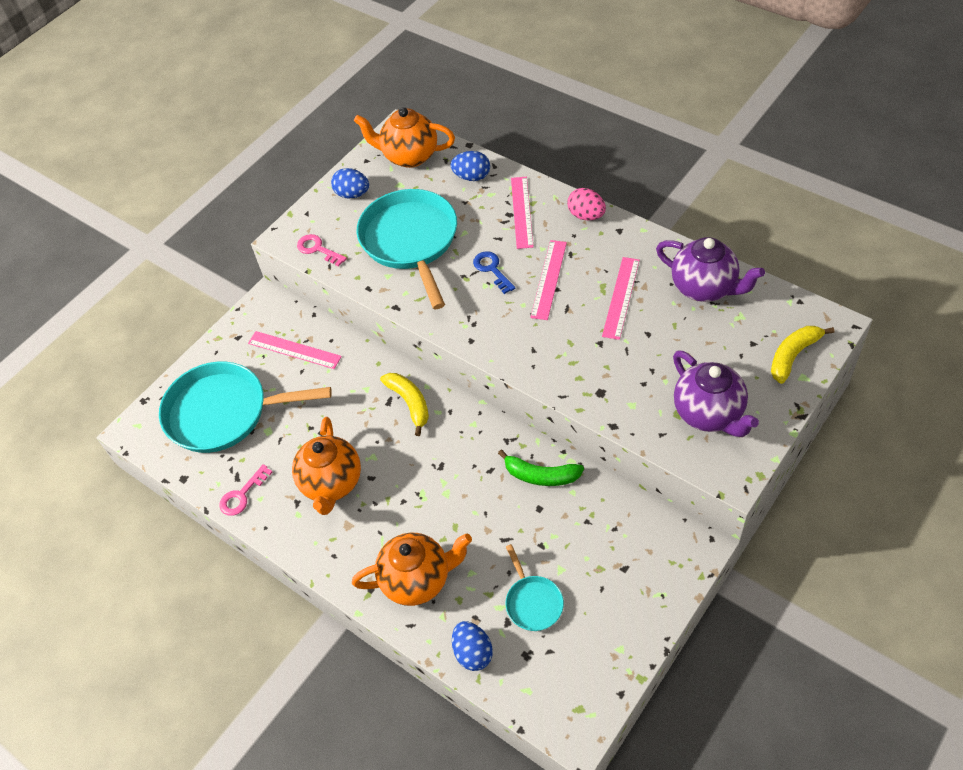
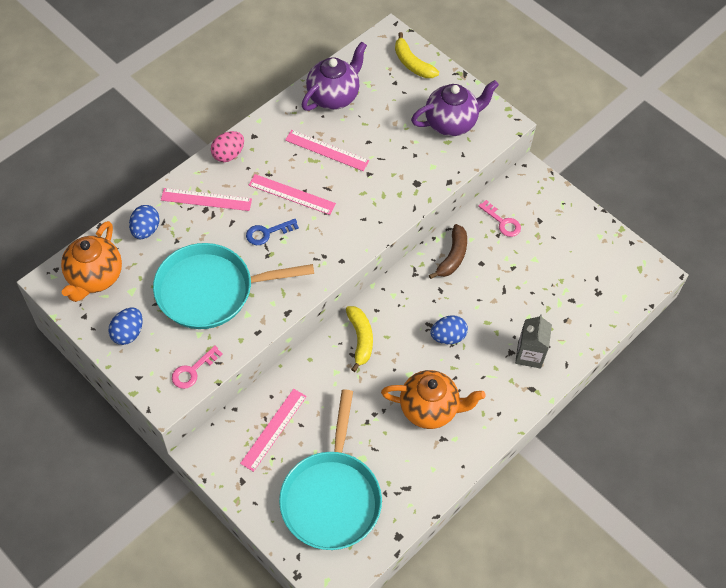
camera: 90 degrees left, 5 degrees up
(242, 495) = (426, 484): pink key -> pink key (502, 222)
(409, 403) = (360, 339): yellow banana -> yellow banana turned 105 degrees clockwise
(417, 580) = (529, 354): orange teapot -> grey carton
(473, 653) = (593, 326): blue egg -> blue egg (448, 337)
(533, 602) = (558, 281): turquoise pan -> none
(541, 475) = (452, 256): green banana -> brown banana

